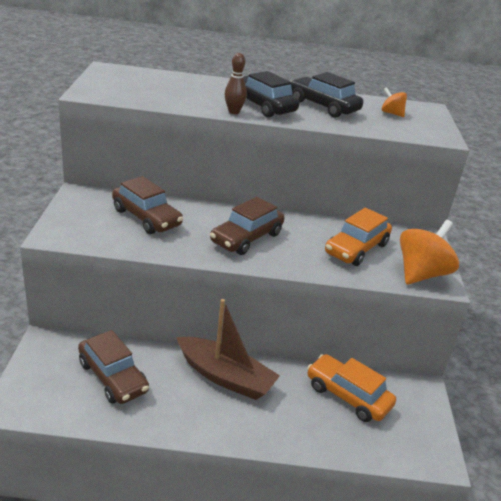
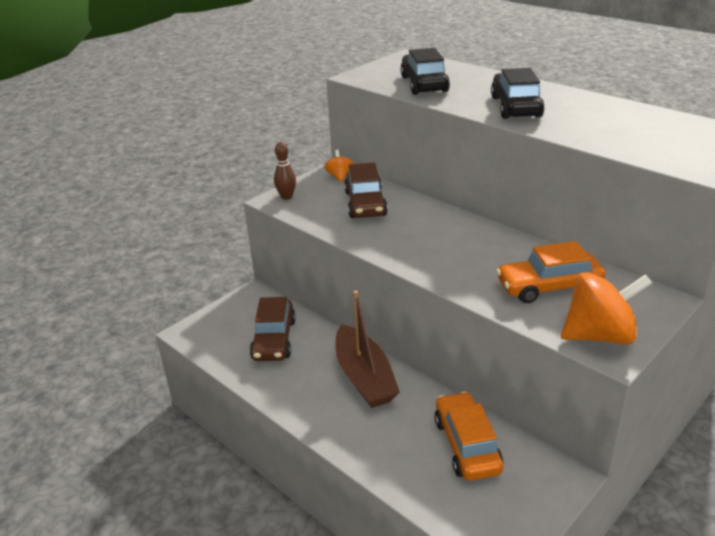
camera: 45 degrees right, 0 degrees up
(234, 112) = (474, 109): brown bowling pin -> brown bowling pin (286, 197)
(246, 238) = (438, 244): brown car -> none
(323, 106) = (593, 116): black car -> black car (424, 84)
(391, 113) = (679, 135): orange spinning top -> orange spinning top (339, 176)

